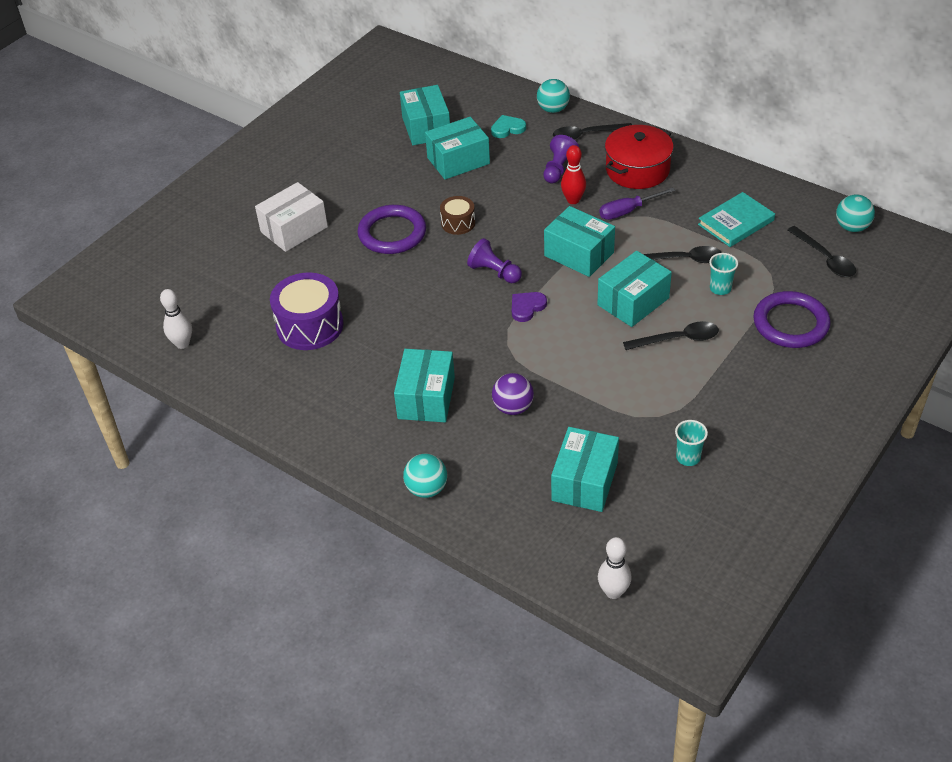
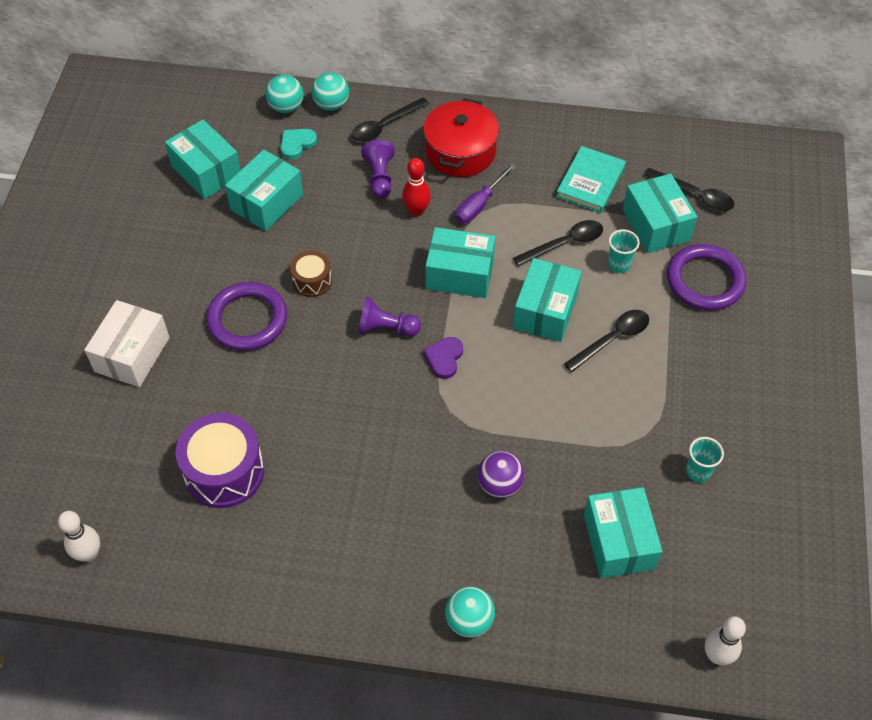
camera: 30 degrees left, 10 degrees up
(426, 398) = (404, 510): turquoise box -> turquoise box (656, 225)
(852, 227) = (699, 150): turquoise ball -> turquoise ball (286, 107)

